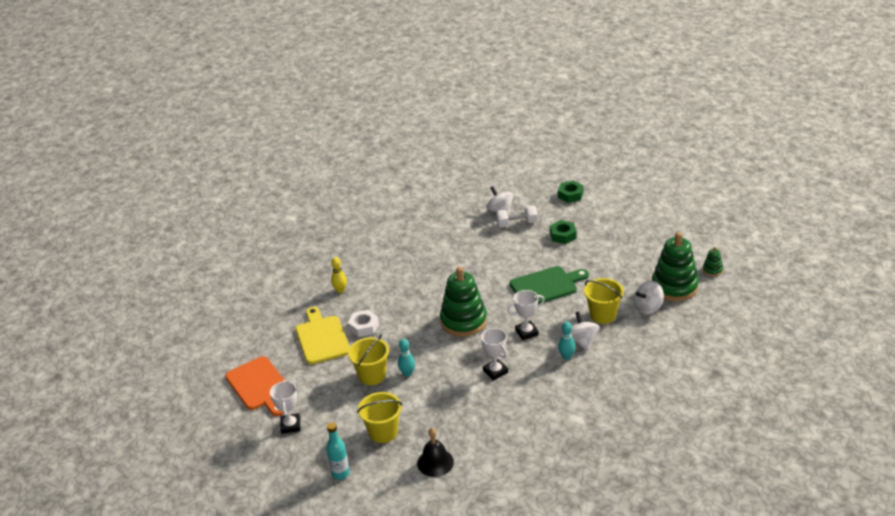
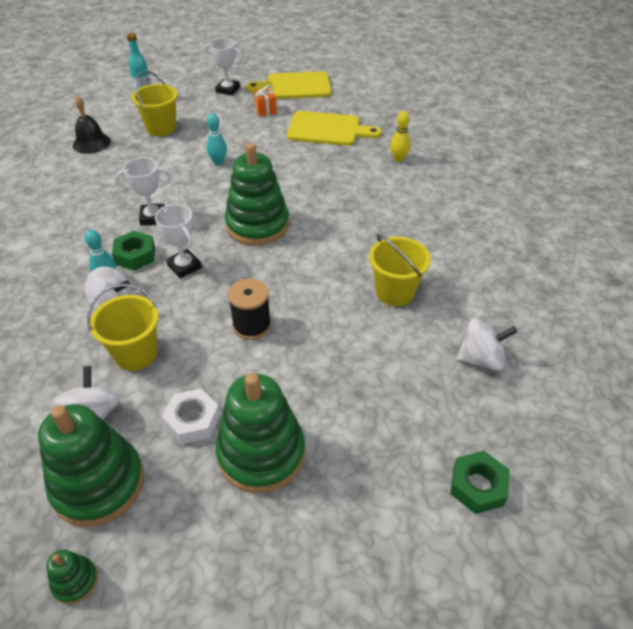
camera: 115 degrees right, 10 degrees up
(259, 386) = (295, 86): orange cutting board -> yellow cutting board
(313, 384) = (265, 110): none -> orange gift
(363, 327) = (319, 157): white nut -> white nut (193, 420)
(372, 375) = (240, 142): yellow bucket -> yellow bucket (395, 292)
(516, 224) = (431, 363): white dumbbell -> none
(526, 332) = (184, 266): white trophy -> white trophy turned 45 degrees counterclockwise
(546, 286) = (251, 325): green cutting board -> black spool
(563, 235) = (356, 406): green nut -> green nut (135, 255)
(613, 251) = (261, 453): none -> green stacking toy

